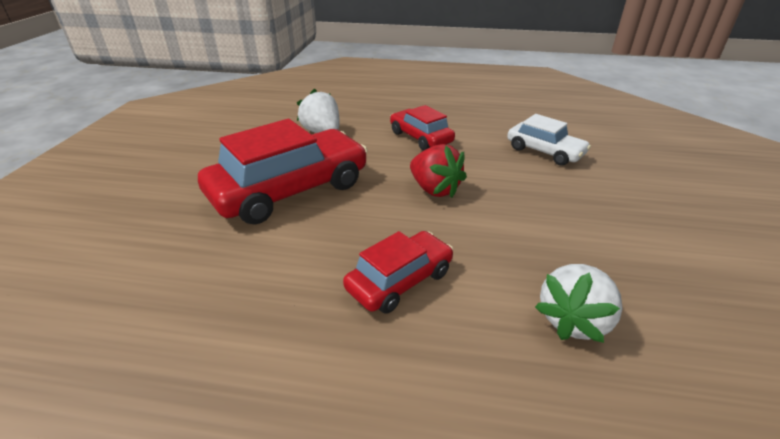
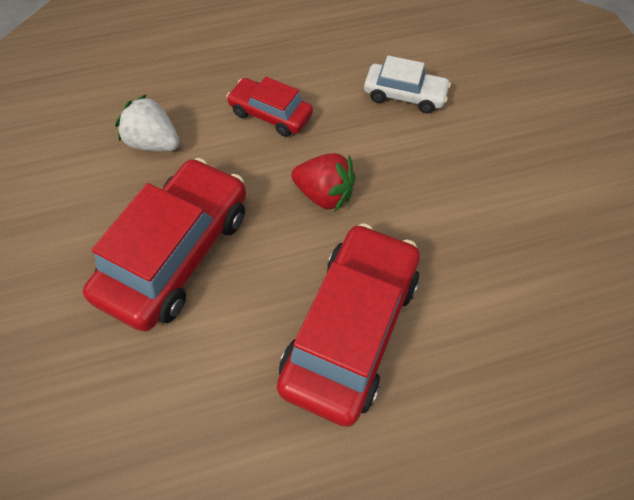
camera: 25 degrees left, 25 degrees up
(400, 281) = (351, 328): red car -> red car, size x1.81
(573, 320) = (501, 310): white strawberry -> none

